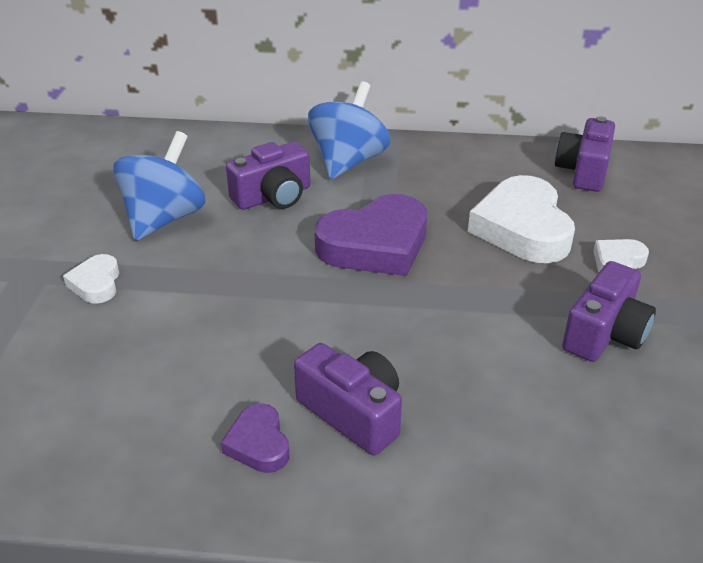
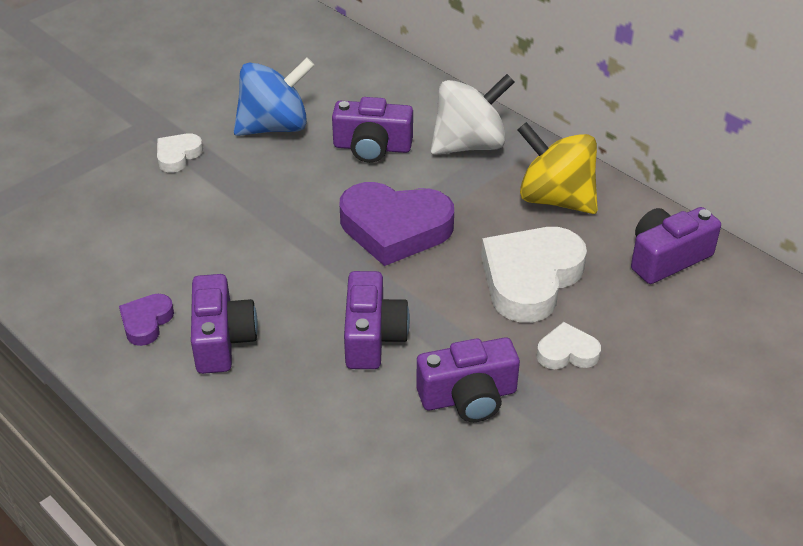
camera: 40 degrees right, 5 degrees up
(348, 162) = (469, 145): blue spinning top -> white spinning top
(460, 169) = (555, 199): none -> yellow spinning top
(474, 333) = (372, 336): none -> purple camera

